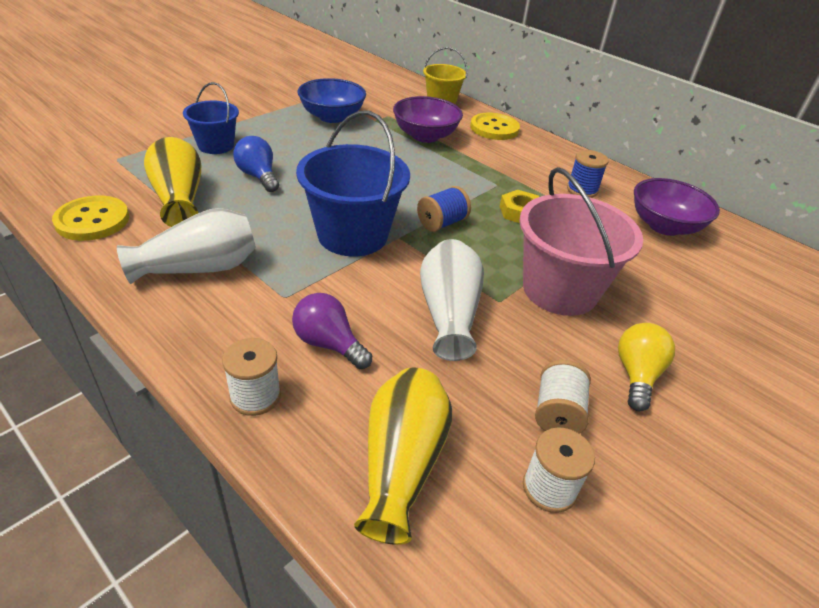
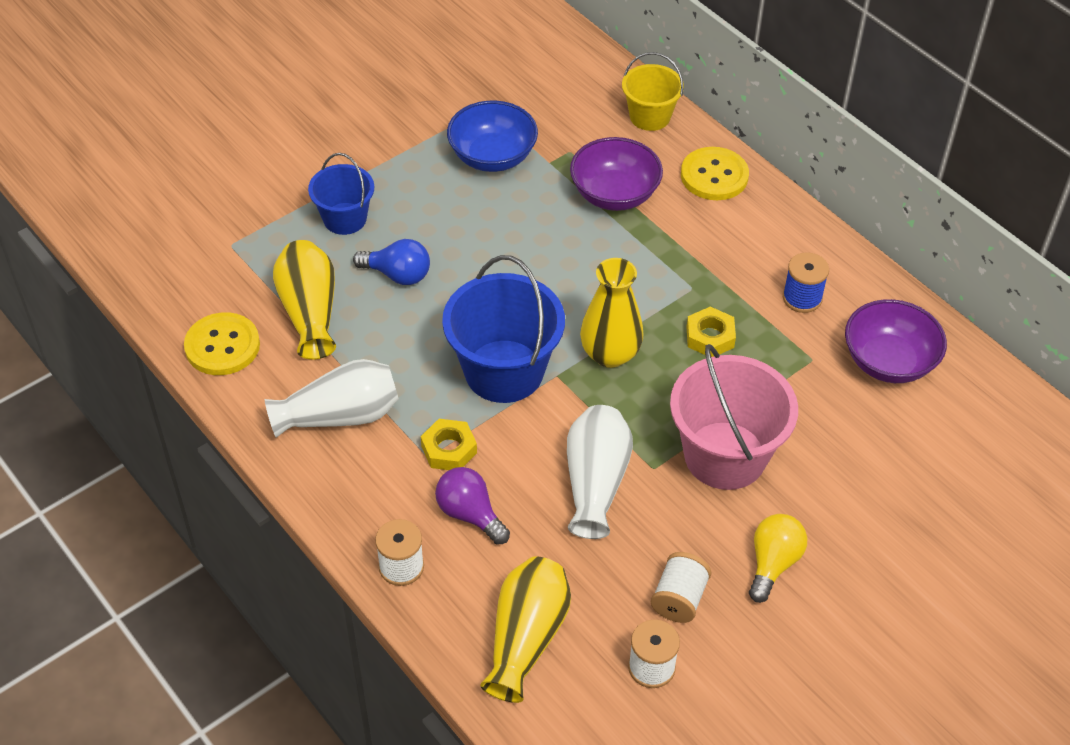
camera: 10 degrees right, 10 degrees up
(258, 176) = (398, 275): blue light bulb -> blue light bulb turned 135 degrees clockwise
(305, 291) = (449, 449): none -> yellow nut
(442, 223) = (610, 354): blue spool -> yellow vase

